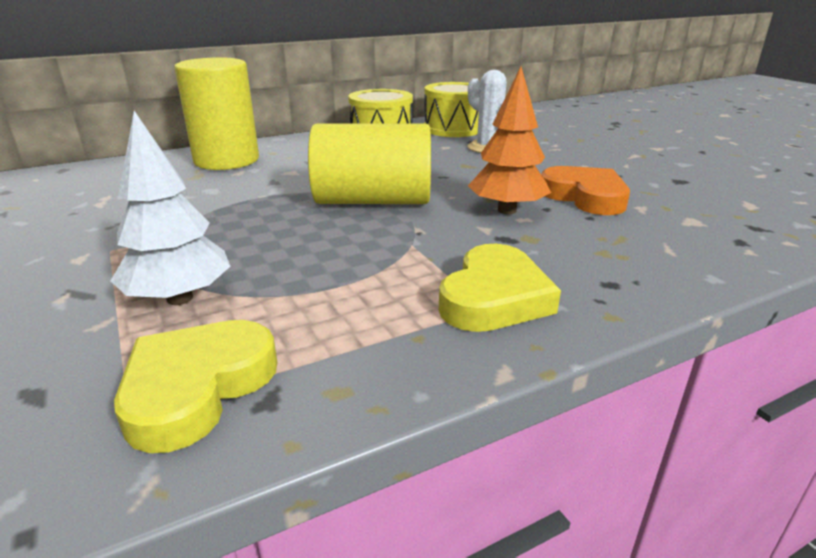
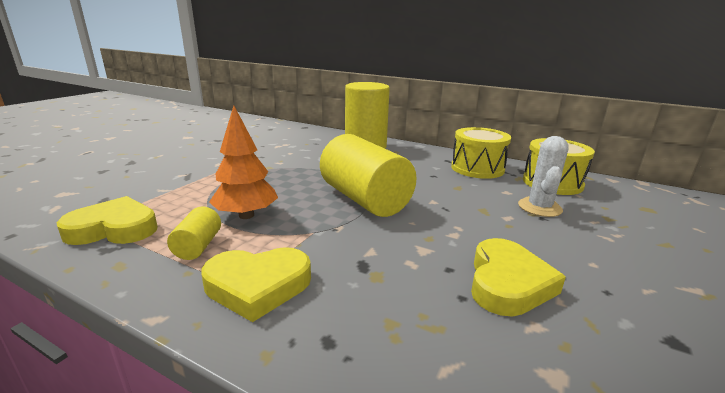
camera: 55 degrees right, 5 degrees down
(180, 298) = (195, 195): white tree -> none
(358, 320) = (198, 246): none -> yellow cylinder
(507, 210) = (417, 251): orange tree -> orange tree (246, 215)
(585, 197) = (507, 283): orange heart -> yellow heart

